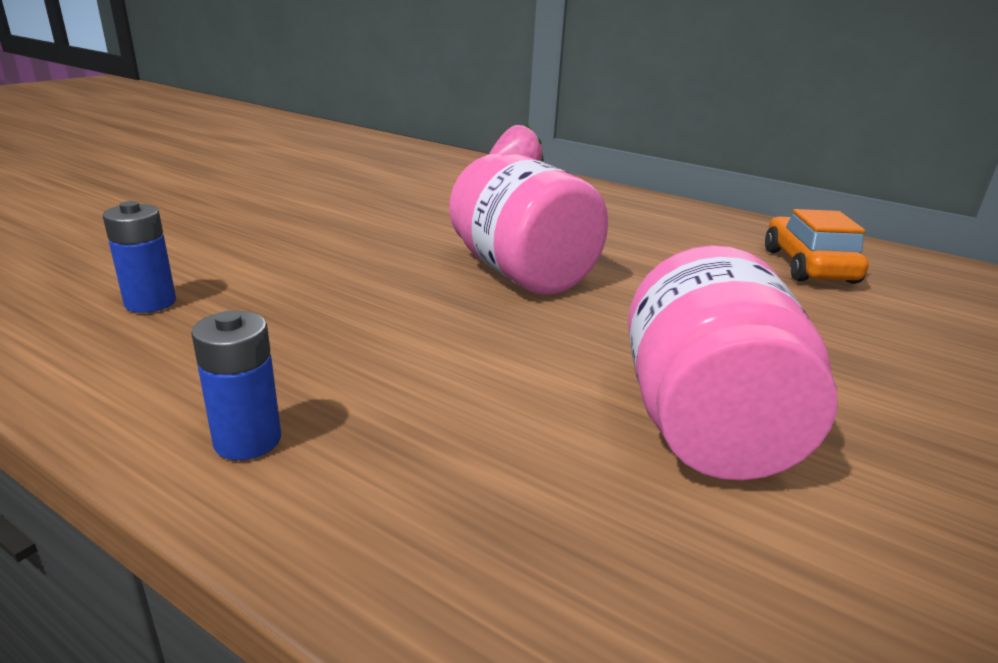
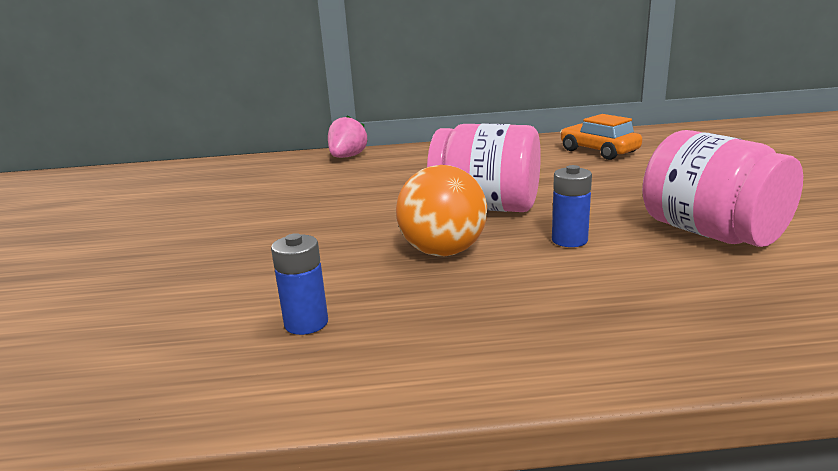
camera: 35 degrees left, 5 degrees down
(247, 440) = (562, 347): blue battery -> blue battery (569, 240)
(378, 297) = (443, 252): none -> orange ball

